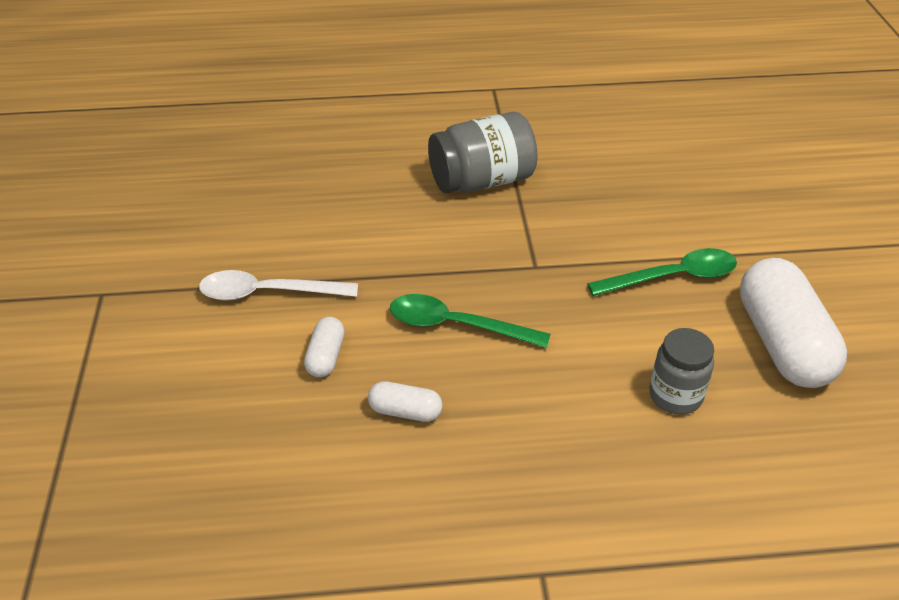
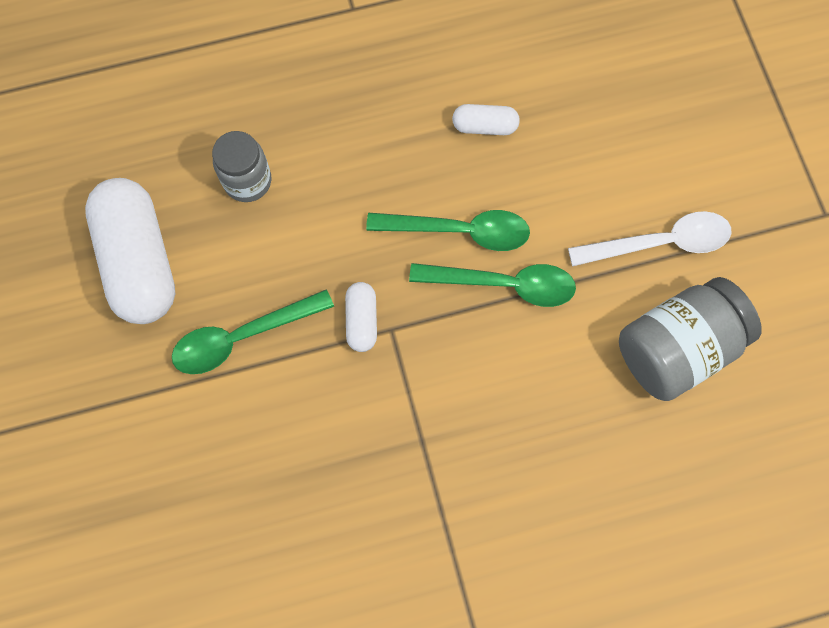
camera: 170 degrees right, 30 degrees up
(326, 357) = (573, 173): white capsule -> white capsule (361, 320)
(425, 282) = (504, 284): none -> green spoon
(482, 181) = (474, 472): grey jar -> grey jar (676, 348)

